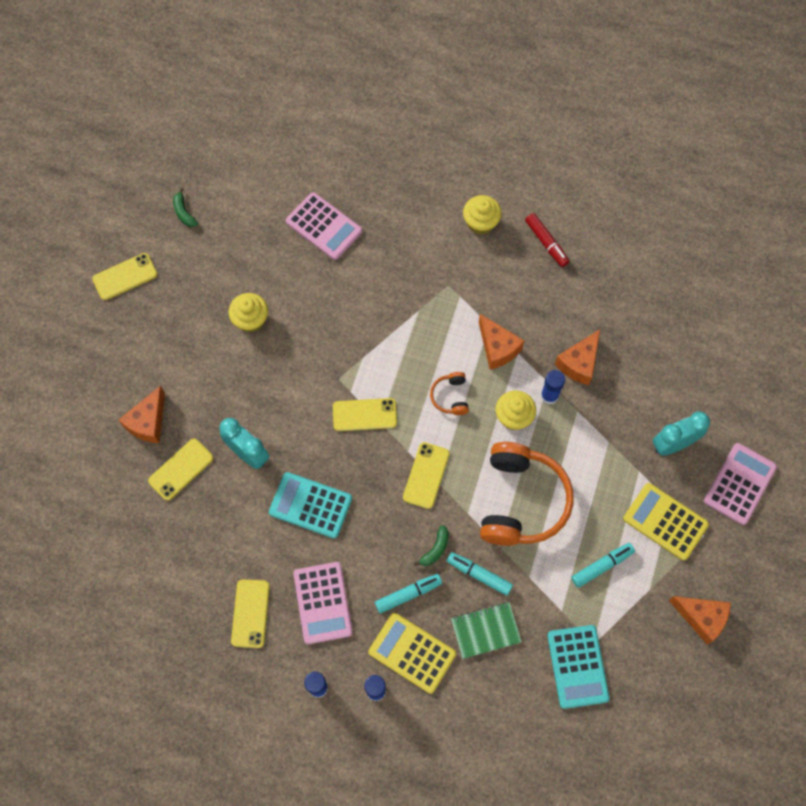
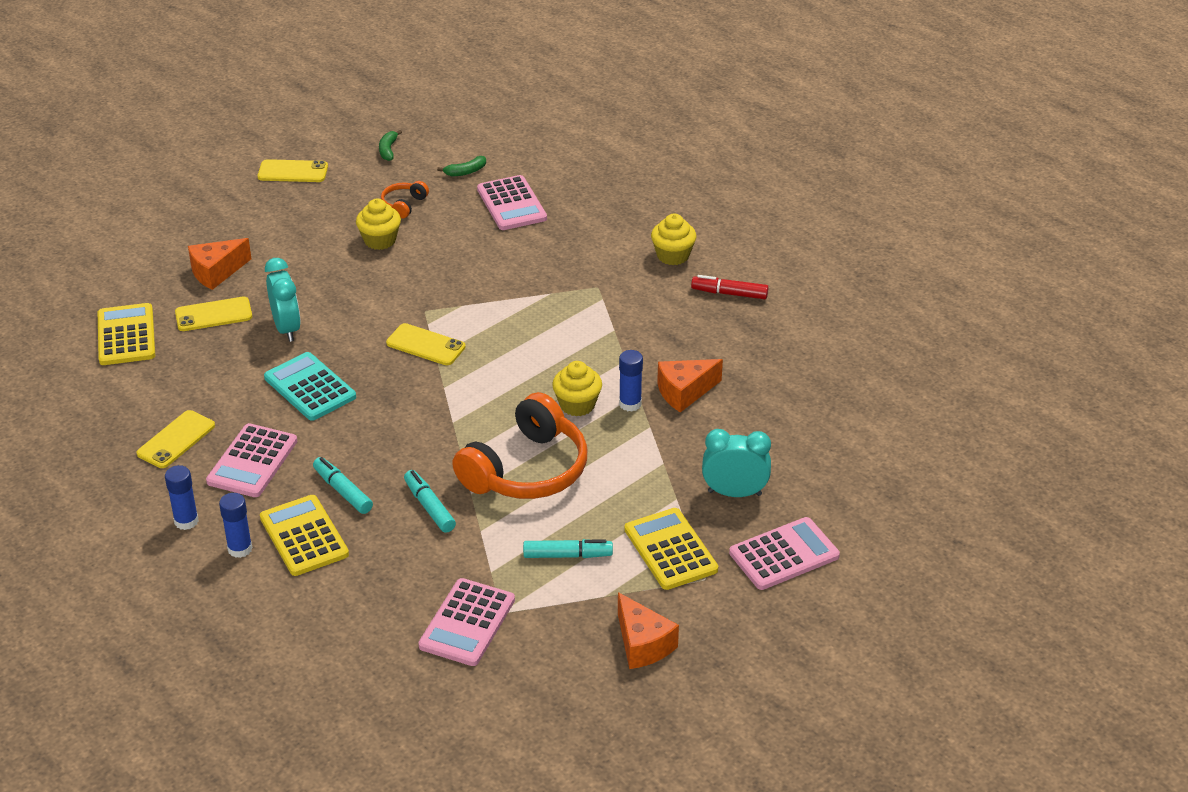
camera: 30 degrees right, 30 degrees down
(129, 528) = (126, 335): none -> yellow calculator
(408, 594) = (343, 491): turquoise marker -> turquoise marker turned 135 degrees counterclockwise
(426, 475) = (445, 412): yellow phone -> none
(435, 549) = (403, 469): green banana -> green banana (465, 172)
(450, 396) = (525, 365): orange headphones -> orange headphones (404, 205)
(485, 631) = (395, 552): green notebook -> none
(497, 348) = (607, 349): orange cheese -> none
(546, 243) = (729, 293): red marker -> red marker turned 105 degrees clockwise
(577, 666) = (467, 623): turquoise calculator -> pink calculator

